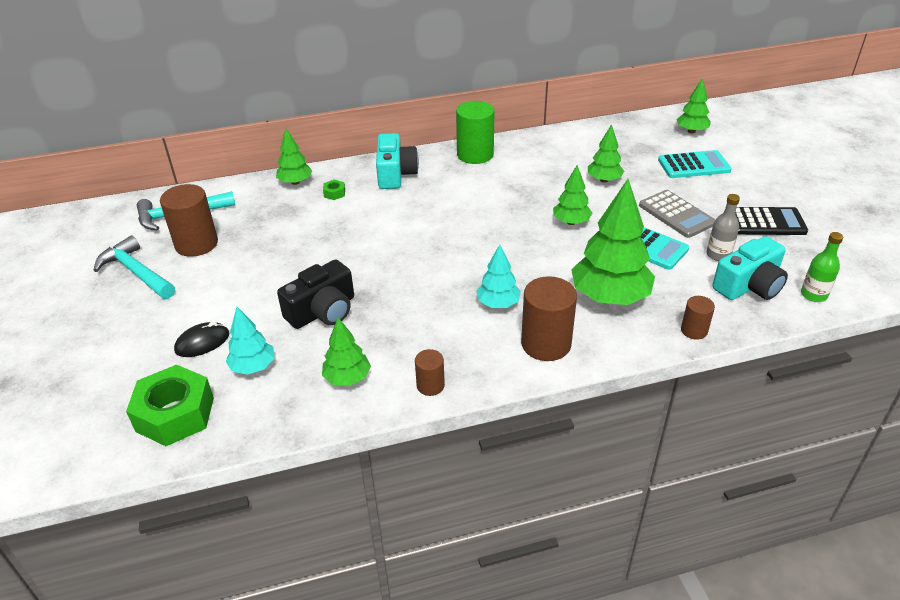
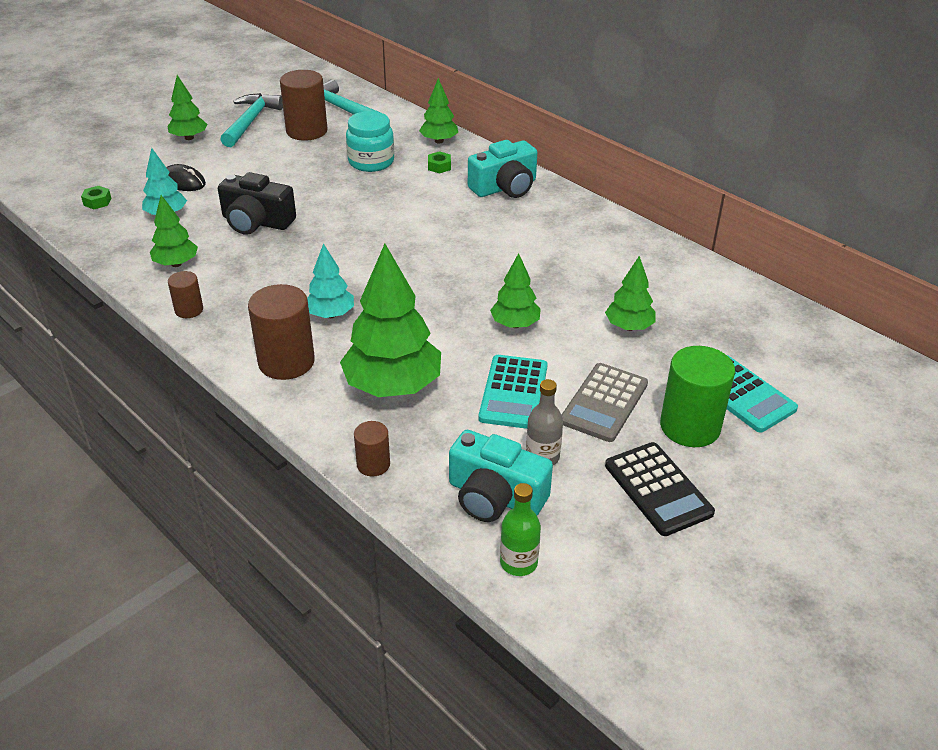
camera: 60 degrees right, 0 degrees up
(175, 414) = (97, 202): green nut -> green nut, size x0.41
(290, 223) = (371, 162): none -> turquoise jar
(475, 154) = (592, 223): green cylinder -> green cylinder (690, 426)
(691, 131) = (835, 374): green tree -> green tree (189, 138)

